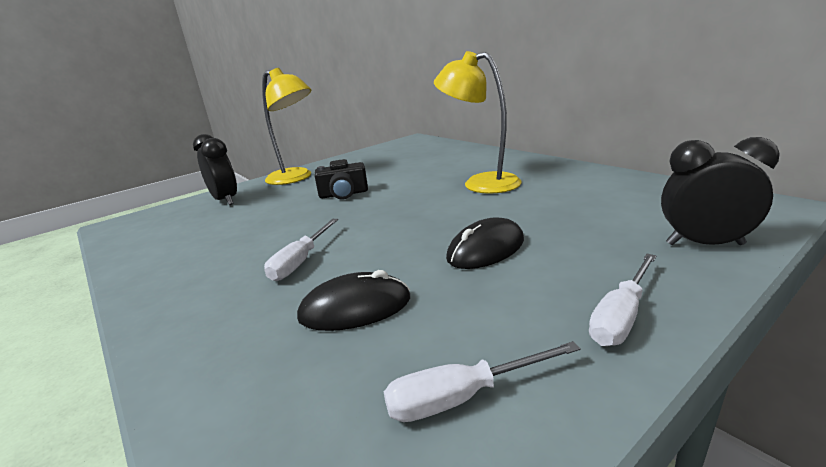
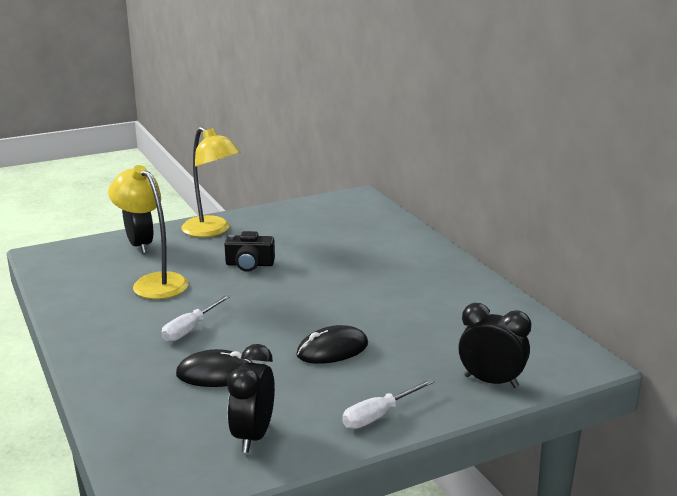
camera: 10 degrees right, 0 degrees up
(462, 397) = (253, 436): white screwdriver -> black clock
(480, 183) = (379, 280): yellow lamp -> yellow lamp (153, 282)

